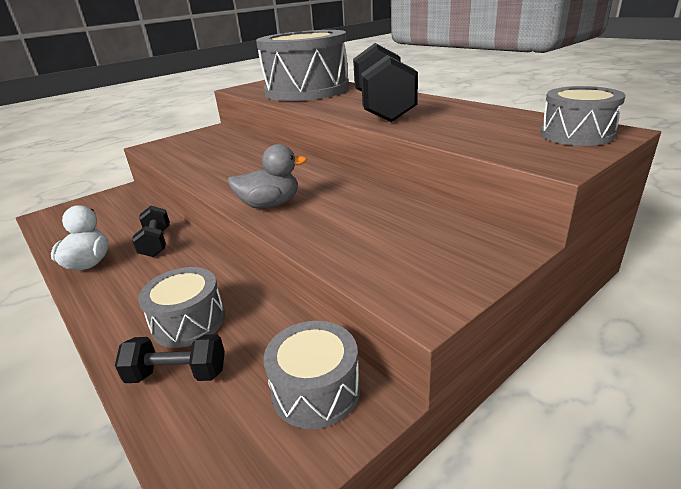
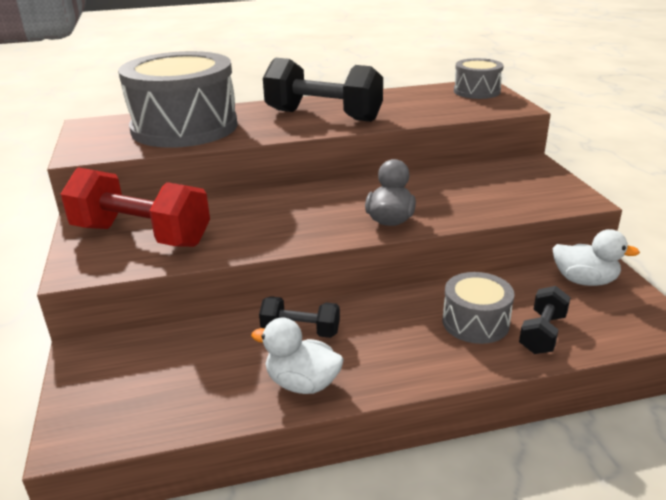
camera: 65 degrees left, 0 degrees up
(199, 145) = (141, 236): none -> red dumbbell
(316, 390) = (584, 280): grey drum -> white duck

